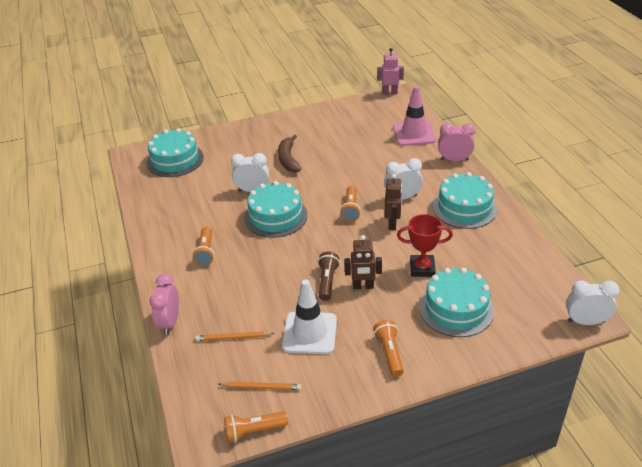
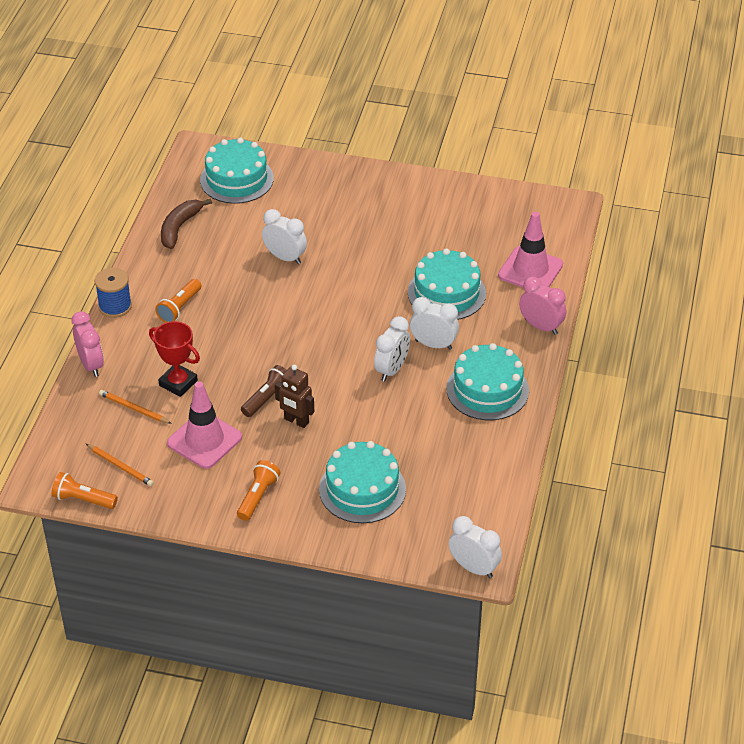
camera: 30 degrees right, 5 degrees up
(154, 273) = (115, 306): none -> blue spool
(170, 322) = (91, 365): pink clock -> pink clock turned 120 degrees clockwise
(276, 216) = (281, 301): turquoise cake -> turquoise cake (446, 293)
(288, 159) = (356, 236): brown banana -> brown banana (179, 227)
(309, 333) = (204, 440): white traffic cone -> pink traffic cone
(351, 209) = (365, 331): orange flashlight -> none
(390, 92) = (562, 197): pink robot -> none
(392, 224) = (392, 369): brown robot -> white clock
(422, 268) = (372, 433): red trophy -> red trophy (178, 383)

